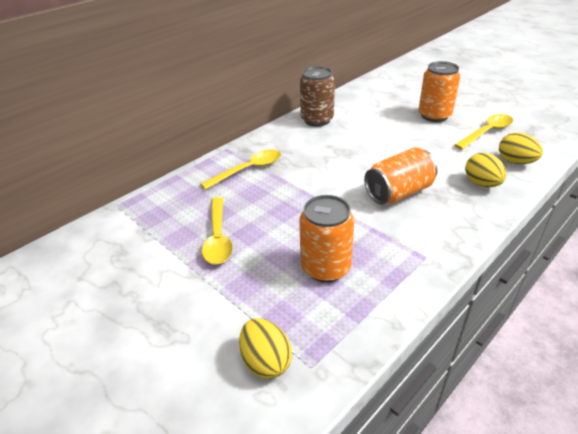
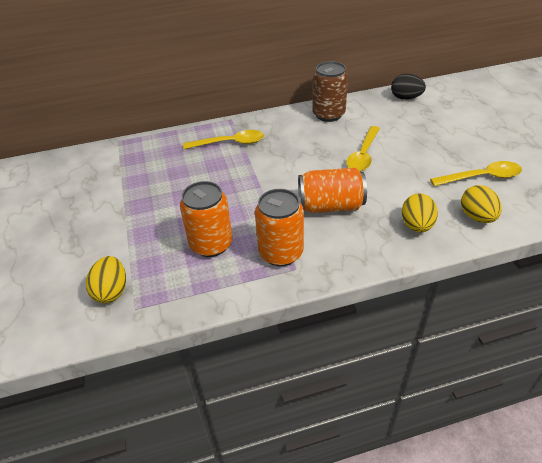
camera: 30 degrees right, 5 degrees up
(218, 237) = (160, 191): yellow spoon -> yellow spoon (363, 155)
(367, 91) = (405, 98): none -> black egg
(434, 115) = (445, 143): orange can -> orange can (281, 253)

